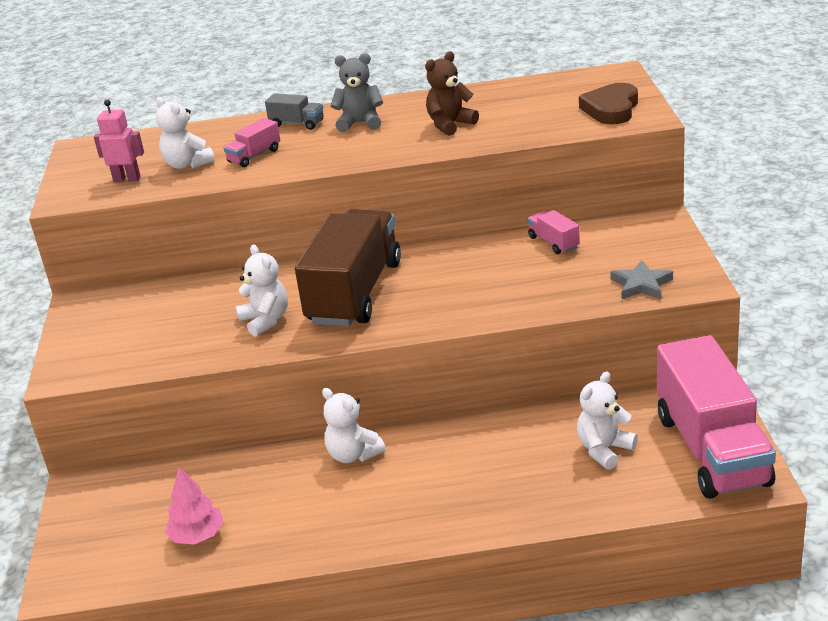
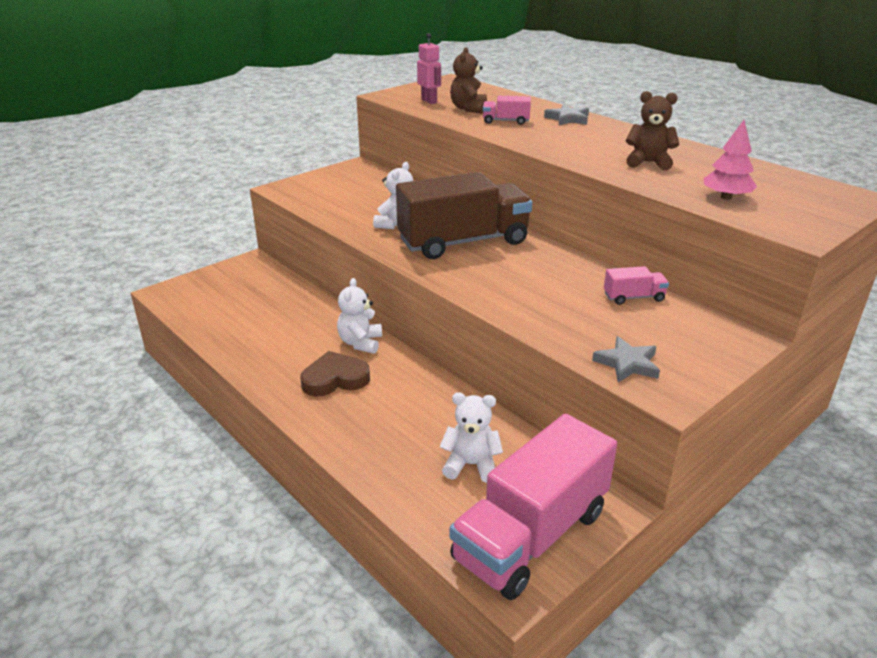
camera: 50 degrees right, 0 degrees up
(187, 164) = (468, 109): white teddy bear -> brown teddy bear
(197, 536) = (236, 318): pink tree -> pink tree (726, 197)
(297, 124) = (567, 119): grey truck -> grey star
(360, 123) = (600, 135): grey teddy bear -> none
(553, 242) = (633, 297): pink truck -> pink truck turned 60 degrees clockwise
(611, 109) = (788, 214): brown heart -> brown heart (335, 379)

